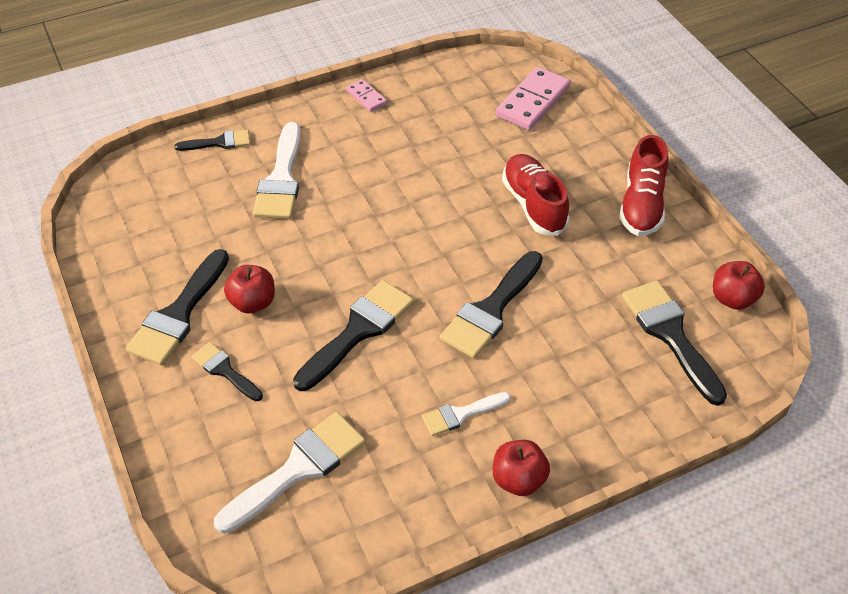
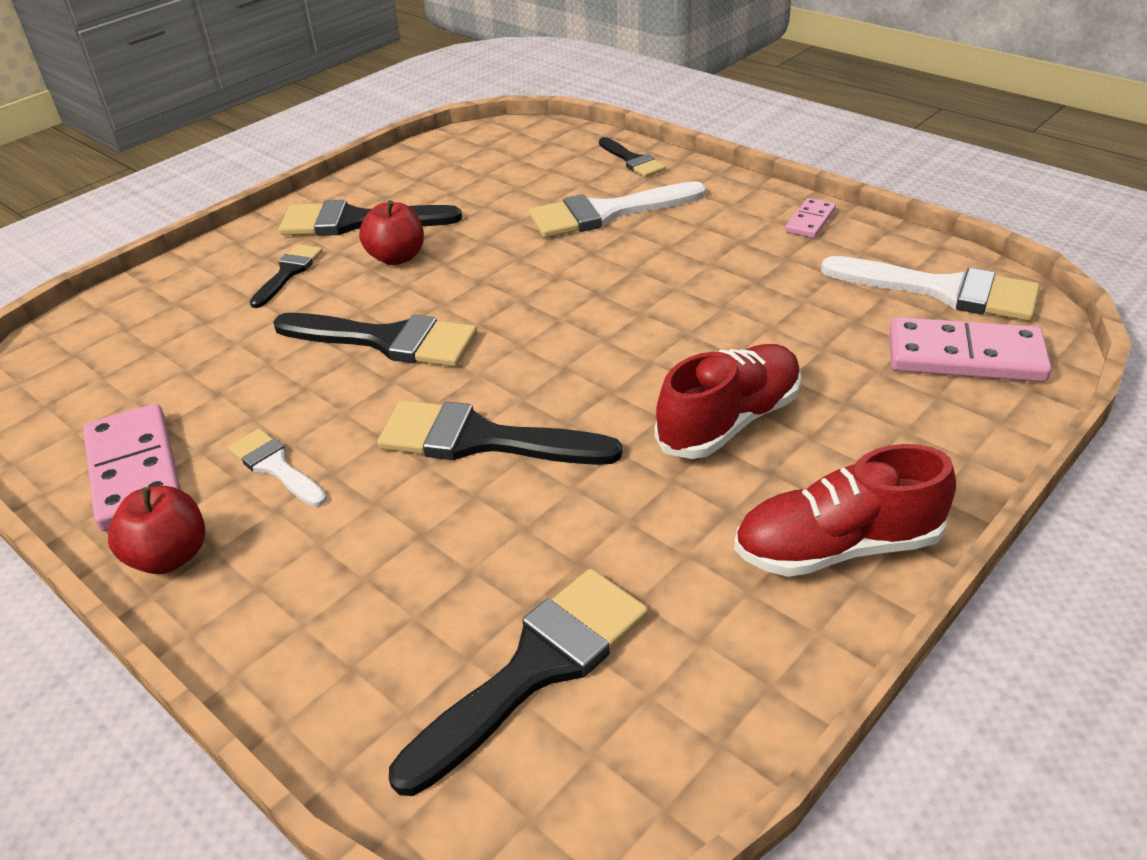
camera: 70 degrees right, 10 degrees down
(298, 469) = (158, 364): white brush -> white brush (943, 291)
(423, 492) = (135, 471): none -> pink domino
(732, 299) = (683, 748): red apple -> none

